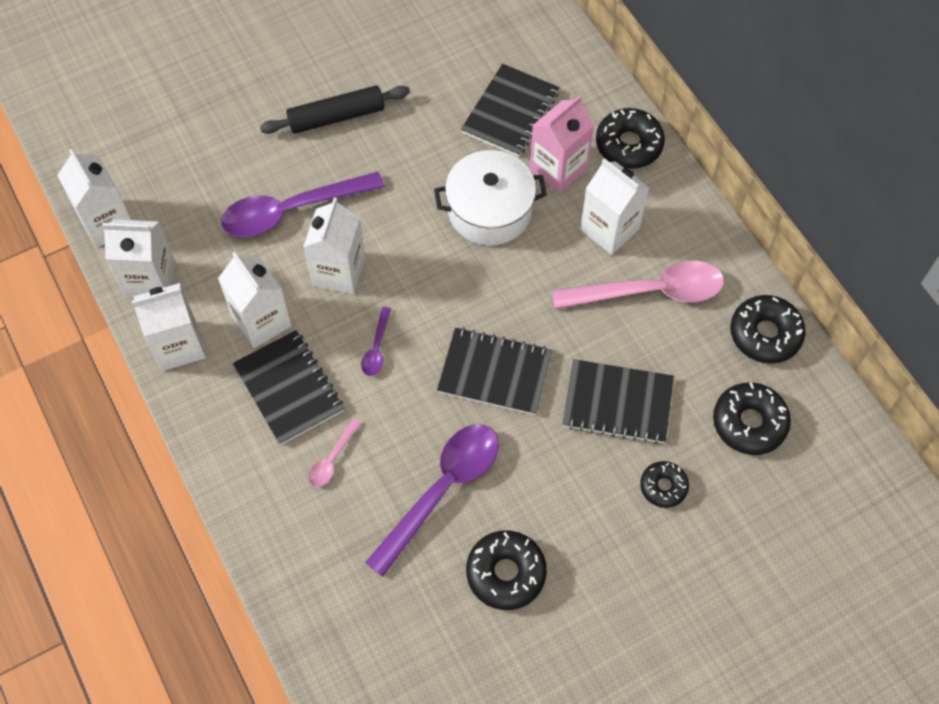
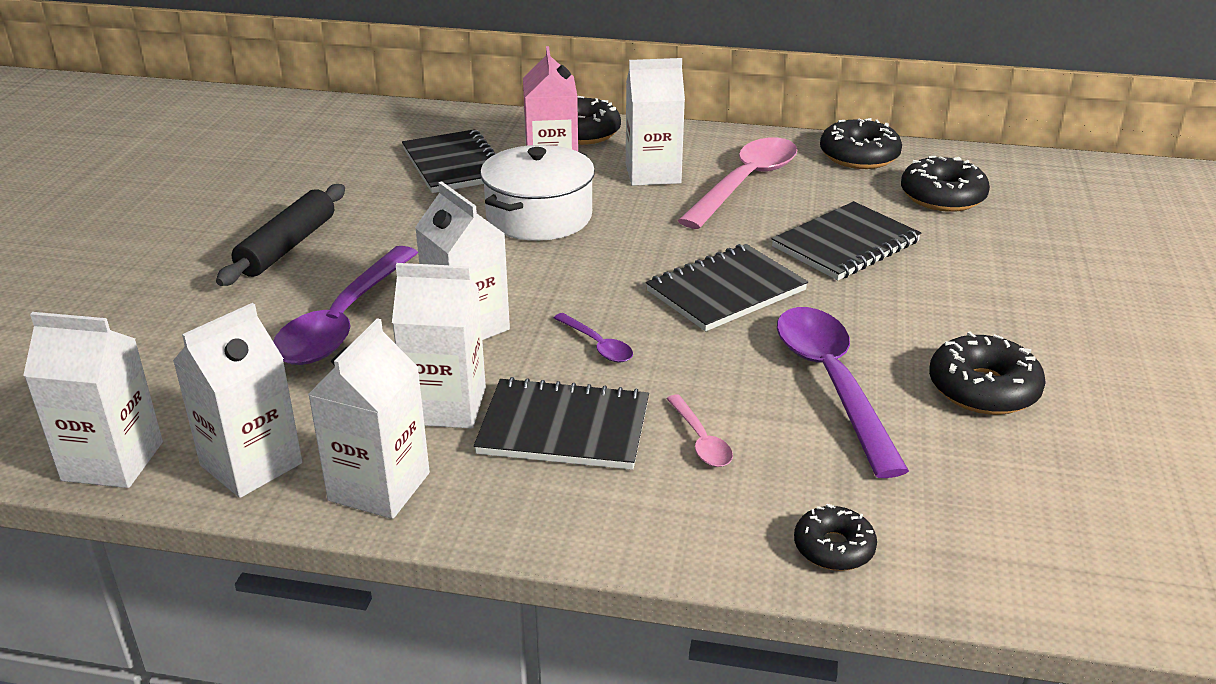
camera: 50 degrees left, 30 degrees down
(663, 487) = (967, 260): black donut -> black donut (833, 548)

